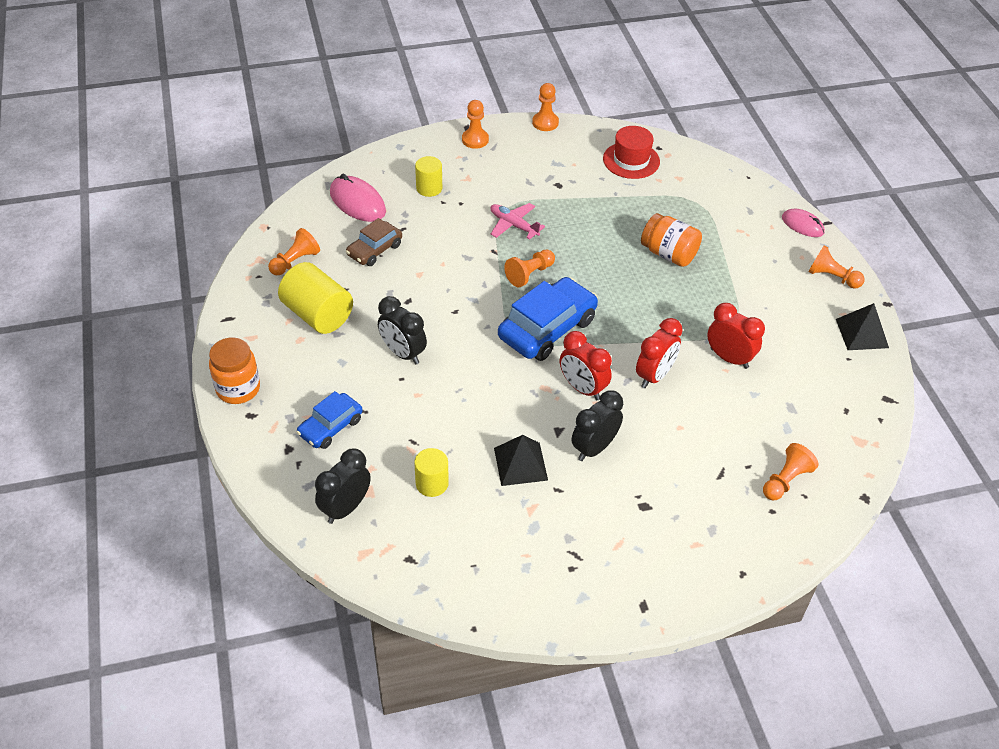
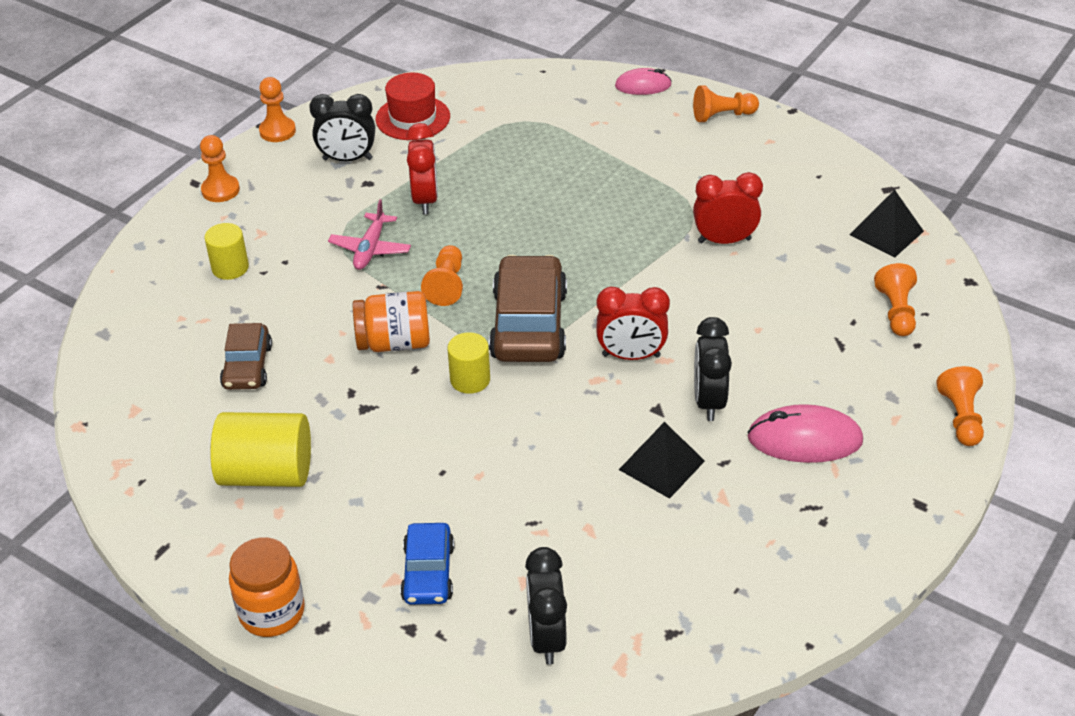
camera: 40 degrees left, 5 degrees down
(295, 261) = (167, 437): orange pawn -> orange pawn (961, 417)
(357, 202) = (164, 331): pink mouse -> pink mouse (804, 439)
(403, 353) = (412, 446): black clock -> black clock (347, 159)
(432, 483) = (602, 547): yellow cylinder -> yellow cylinder (470, 379)
(513, 225) = (370, 249): pink plane -> pink plane turned 75 degrees counterclockwise
(547, 328) = (528, 324): blue car -> brown car
(654, 375) = (680, 299): red clock -> red clock (425, 200)
(668, 254) = (557, 183): orange jar -> orange jar (394, 342)
(862, 333) = (803, 147): black pyramid -> black pyramid (886, 232)

